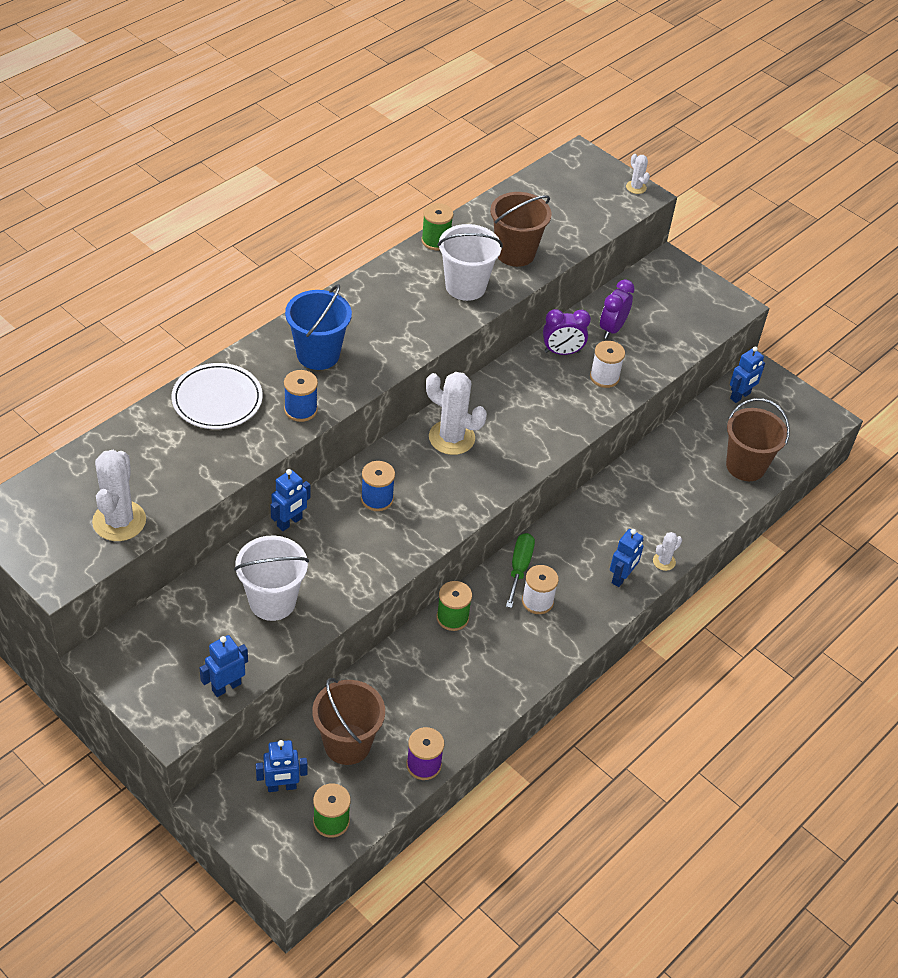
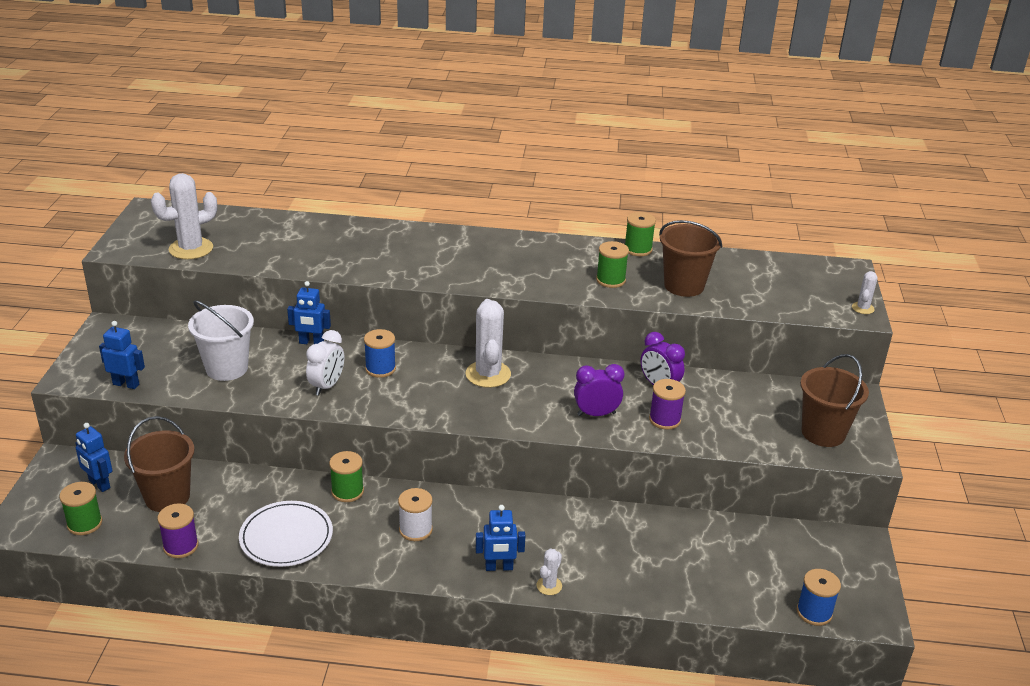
camera: 55 degrees right, 15 degrees down
(217, 399) = (348, 236): white plate -> white plate (286, 537)
(300, 410) = (381, 268): blue spool -> blue spool (814, 612)
(318, 354) = (445, 253): blue bucket -> none
(368, 547) = (327, 386): none -> white clock
(465, 286) = (610, 280): white bucket -> green spool
(519, 568) = (440, 503): green screwdriver -> none
(604, 377) = (664, 419): white spool -> purple spool
(612, 329) = (726, 399): purple clock -> purple clock (596, 414)
(664, 561) = (549, 586): white cactus -> white cactus turned 75 degrees counterclockwise
(740, 396) = (813, 543): blue robot -> none
(745, 466) = (733, 587): brown bucket -> brown bucket (823, 433)

